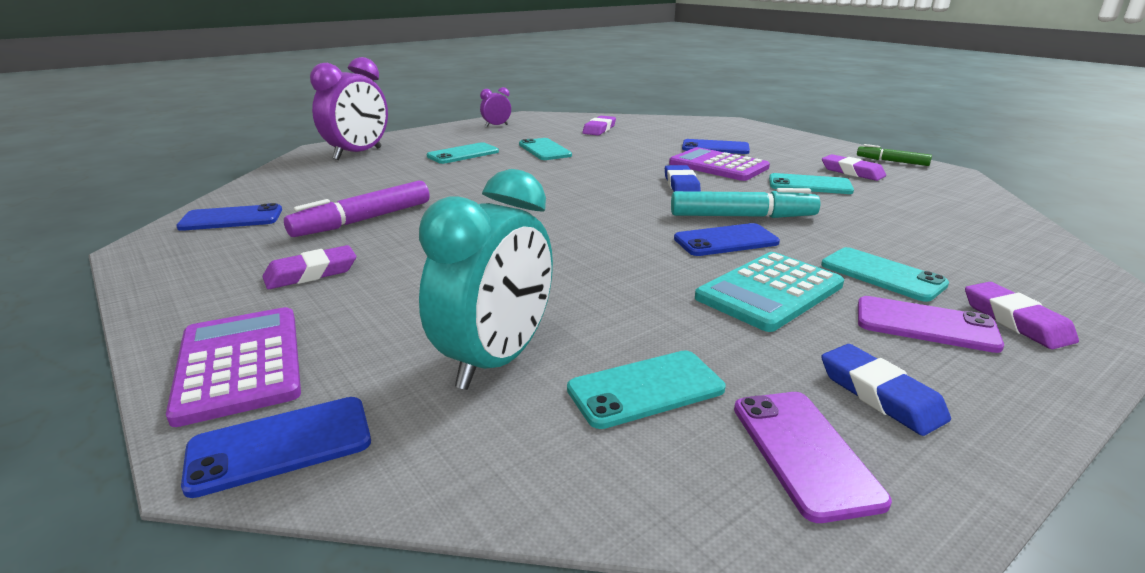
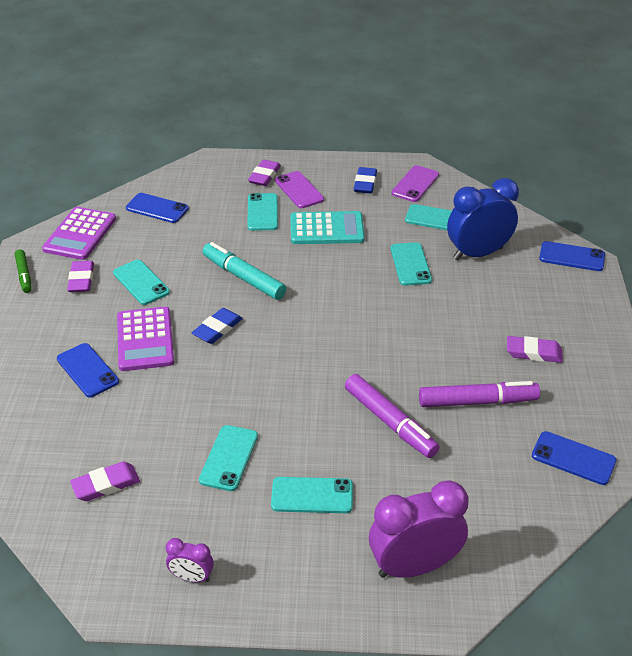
camera: 140 degrees left, 15 degrees up
(239, 364) = (582, 300): purple calculator -> purple calculator (80, 234)
(442, 189) = (390, 422): none -> purple marker
(496, 360) = (478, 253): turquoise clock -> blue clock
(586, 299) = (410, 264): none -> turquoise phone
(726, 241) = (289, 265): blue phone -> blue phone (157, 208)

